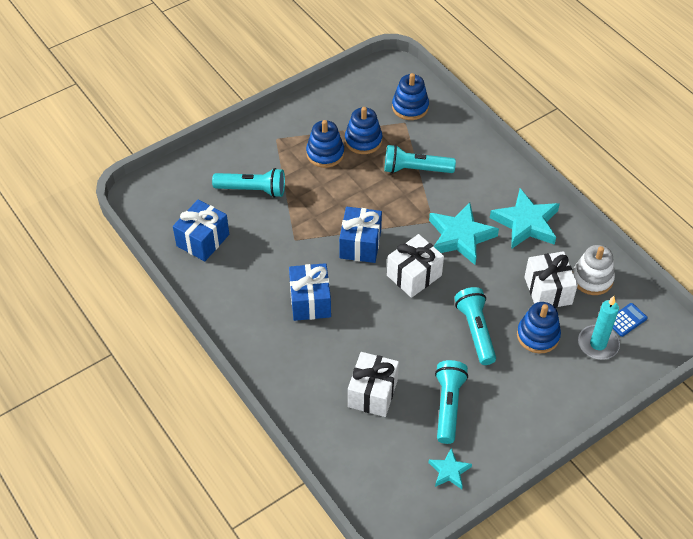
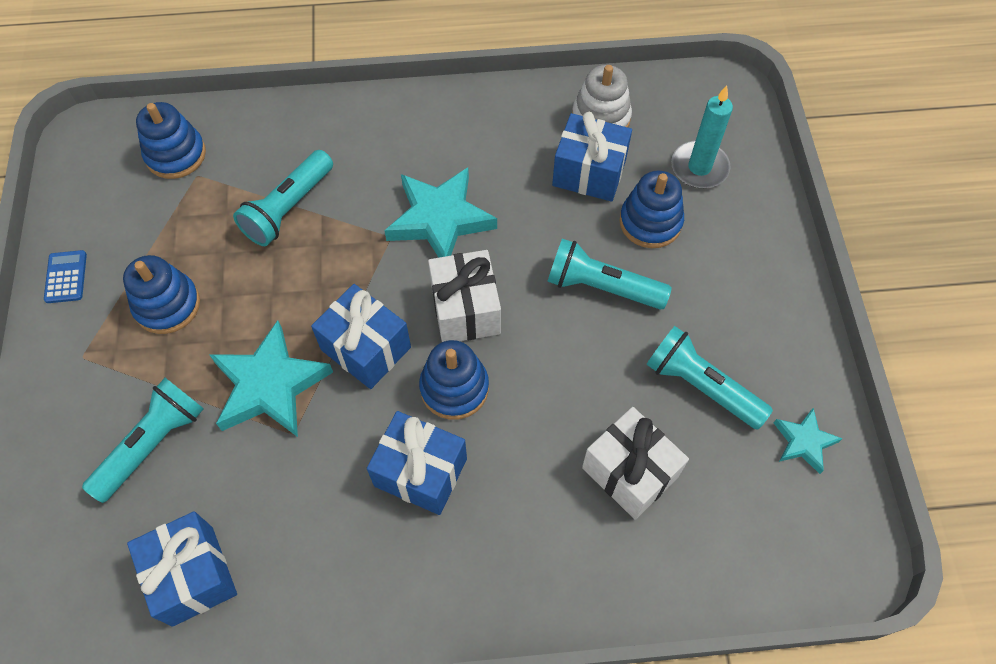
camera: 60 degrees left, 10 degrees up
(363, 140) = (185, 243): blue stacking toy -> blue stacking toy (454, 388)
(526, 223) = (470, 136): turquoise star -> turquoise star (270, 385)
(548, 290) = (589, 172): white gift -> blue gift
(626, 320) = (681, 120): blue calculator -> blue calculator (66, 277)

